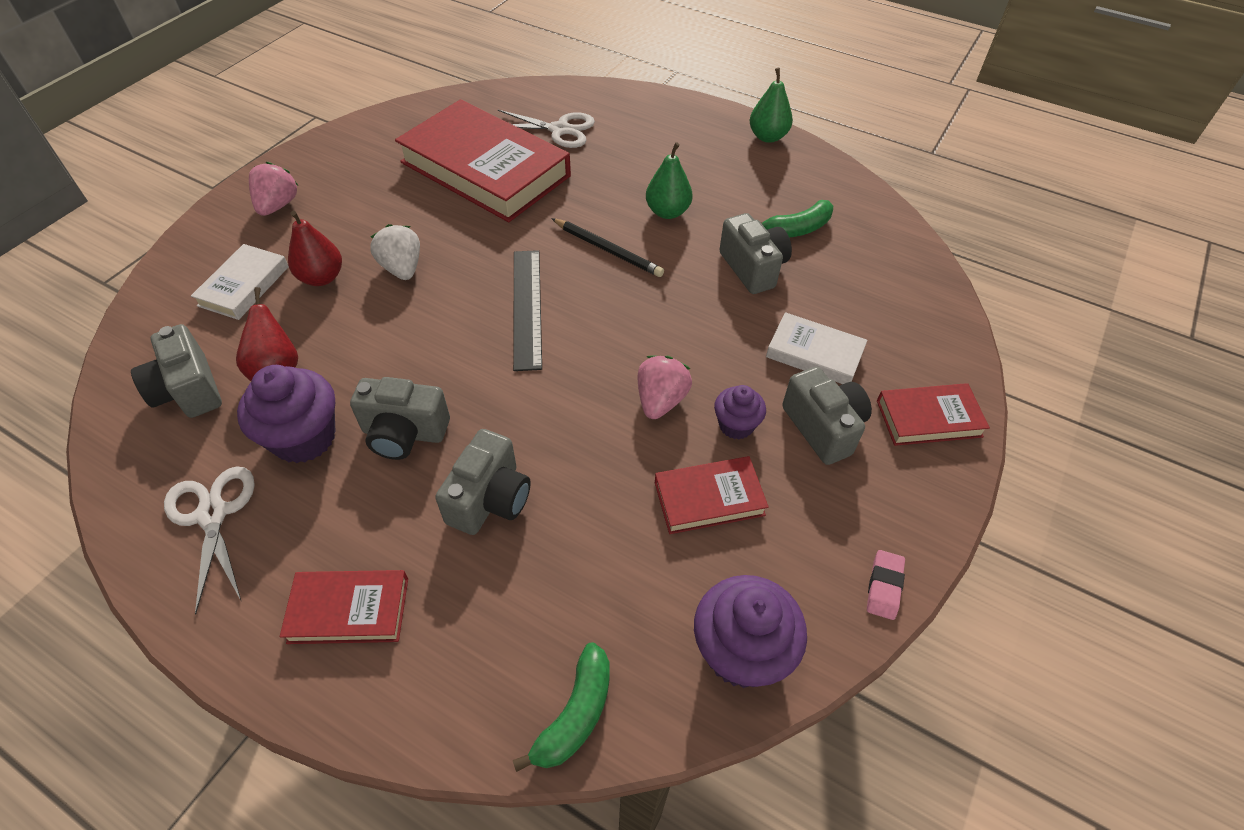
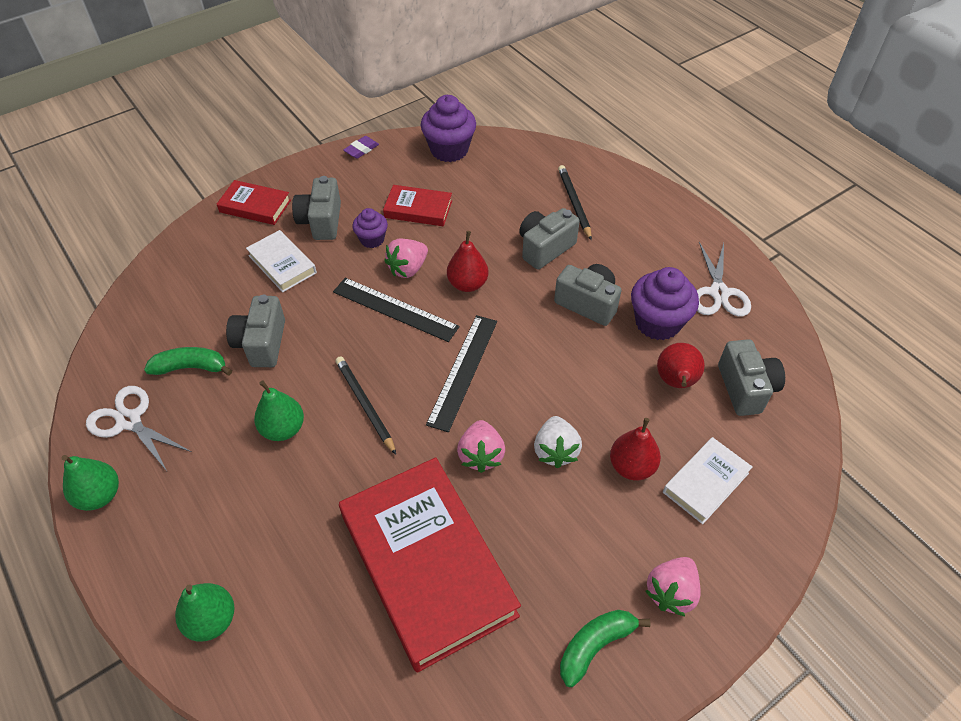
camera: 155 degrees left, 0 degrees up
(349, 610) = (639, 221): red book -> none
(470, 608) = (574, 203): none -> black pencil
(474, 245) = (481, 455): none -> pink strawberry
(560, 130) = (309, 605): white scissors -> white scissors (129, 421)
(573, 406) = (467, 284): none -> red pear
(575, 714) = (538, 153): green banana -> green banana (595, 645)
(621, 108) = (211, 620): none -> green pear
(642, 346) = (395, 309): none -> black ruler
(884, 586) = (361, 150): pink eraser -> purple eraser

